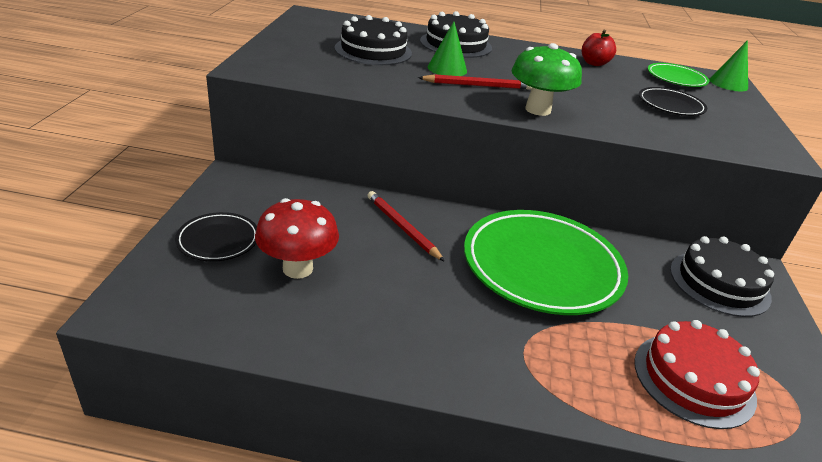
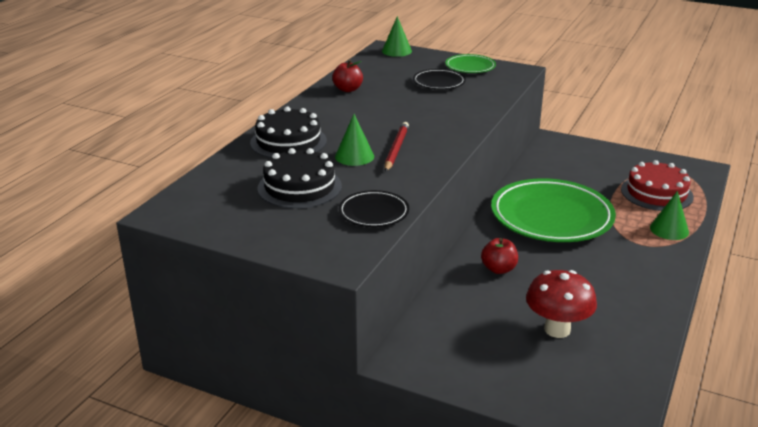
camera: 70 degrees left, 5 degrees down
(218, 240) = (516, 372): black plate -> black plate (373, 213)
(402, 227) = (498, 269): red pencil -> red apple
(538, 110) = (447, 133): green mushroom -> none
(585, 387) = (669, 230): none -> green cone
(676, 79) = (385, 66): green plate -> green plate (470, 67)
(719, 283) = (566, 157): black cake -> none

